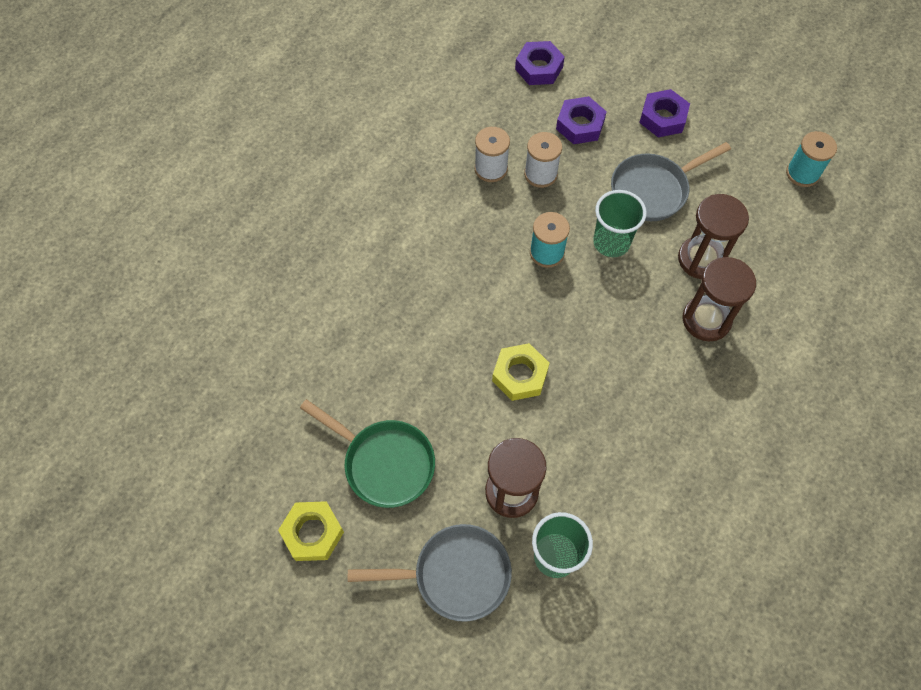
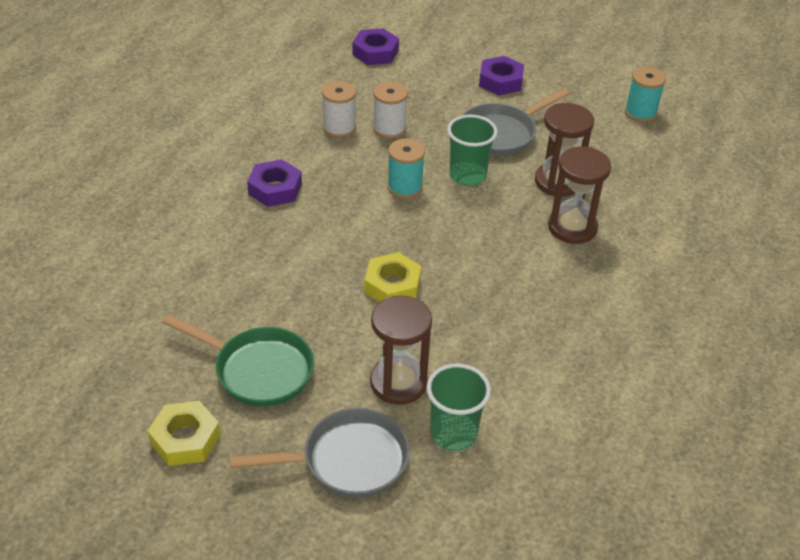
camera: 10 degrees left, 20 degrees down
(580, 125) = (422, 91): purple nut -> purple nut (275, 189)

